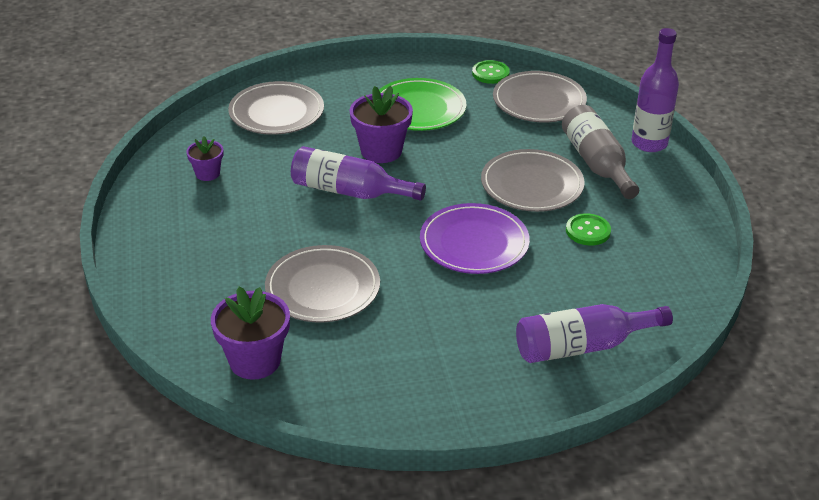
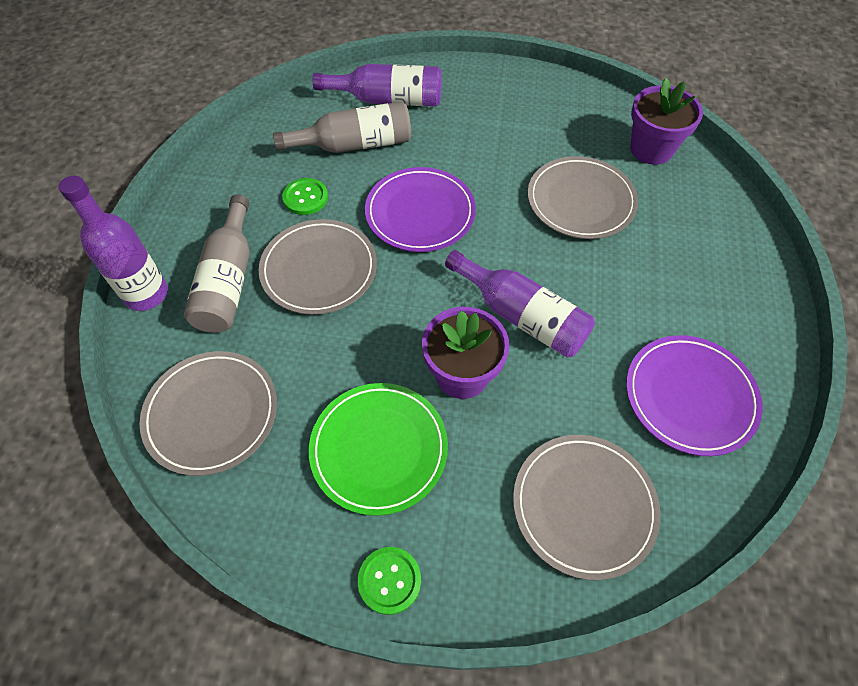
camera: 160 degrees left, 20 degrees up
(207, 174) = (690, 396): purple flower pot -> purple plate
(490, 73) = (233, 505): green button -> green button (389, 580)
(580, 288) = (354, 144): none -> grey bottle

